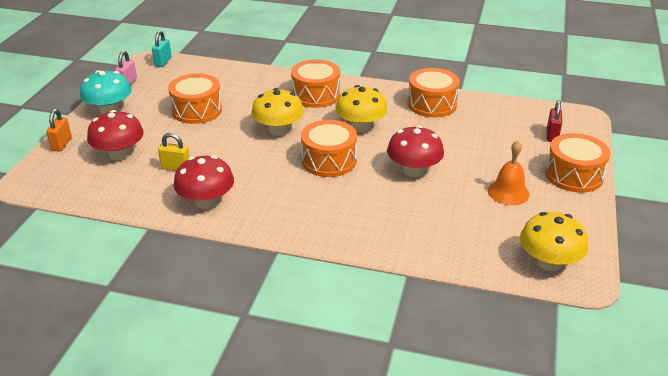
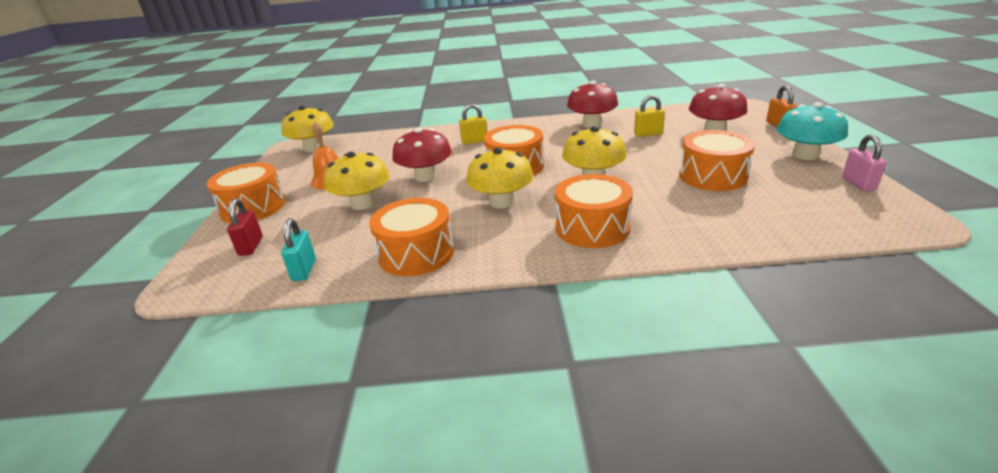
camera: 165 degrees right, 5 degrees down
(163, 62) = (889, 223): turquoise padlock -> turquoise padlock (304, 270)
(347, 211) = (474, 141): none -> yellow padlock
(471, 153) = (363, 204): none -> yellow mushroom

